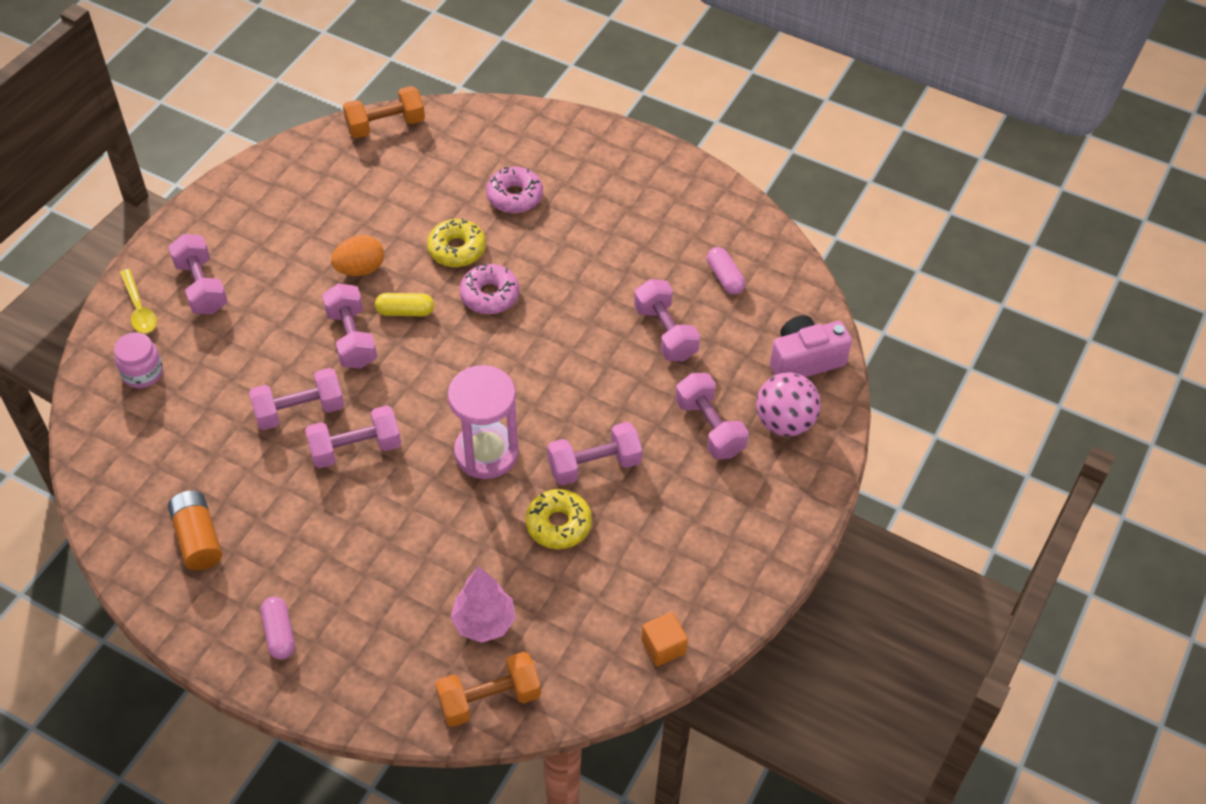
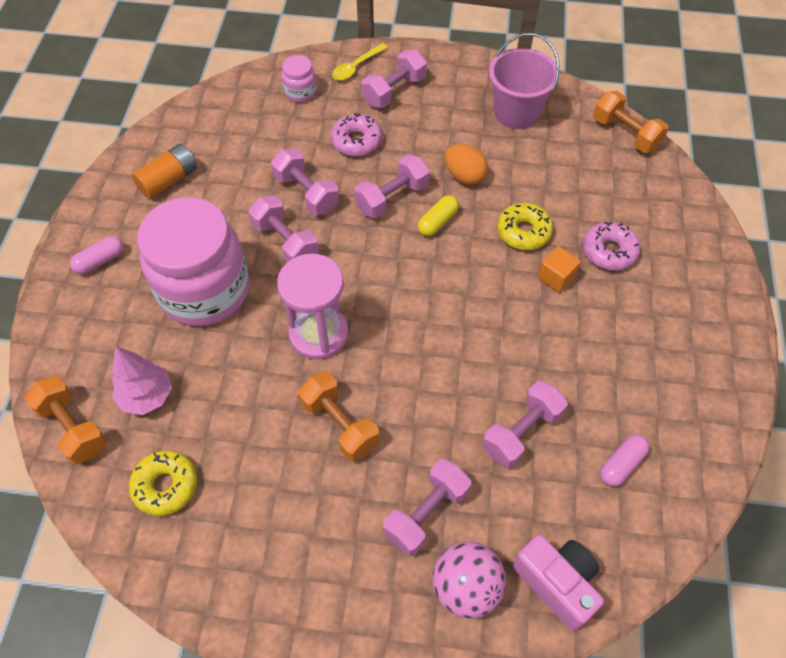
camera: 70 degrees right, 5 degrees up
(303, 196) = (516, 113): none -> pink bucket
(378, 539) = (204, 290): none -> pink jar
(405, 311) = (437, 222): yellow capsule -> yellow capsule turned 60 degrees clockwise
(489, 295) = (487, 274): pink donut -> pink donut (356, 141)
(558, 524) = (264, 418): yellow donut -> yellow donut (165, 486)
(594, 465) = (339, 424): pink dumbbell -> orange dumbbell
(663, 647) = (160, 556): orange cube -> orange cube (556, 277)

